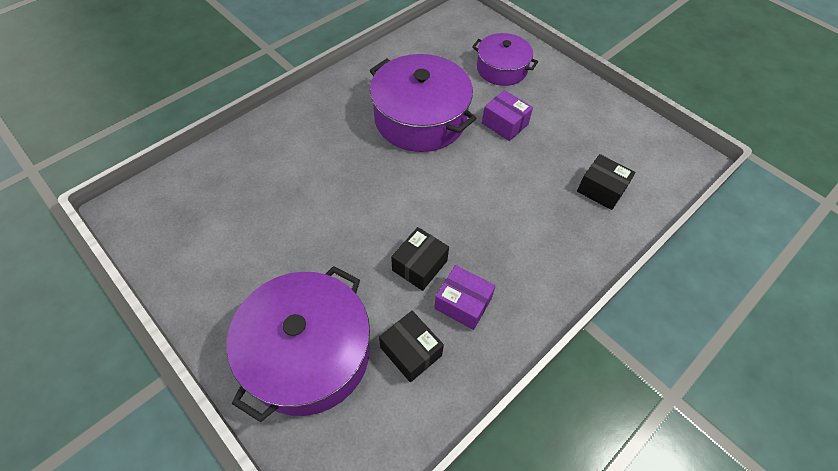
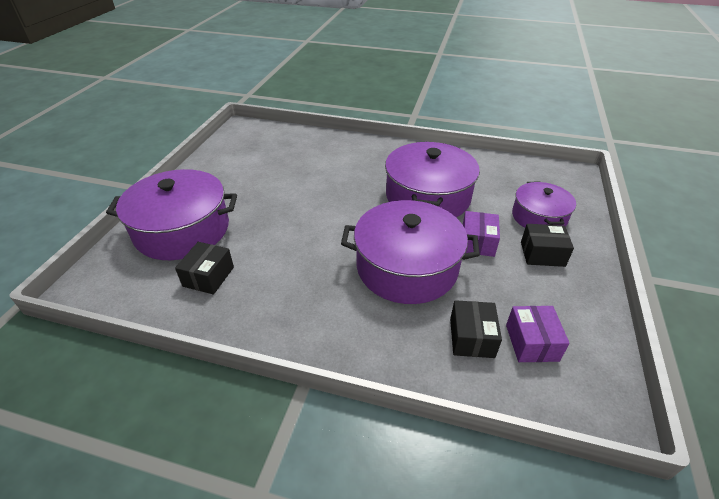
camera: 60 degrees right, 15 degrees down
(419, 265) = (287, 251): black box -> black box (542, 254)
(463, 303) = (268, 288): purple box -> purple box (531, 342)
(503, 186) = (407, 267): none -> purple pot

